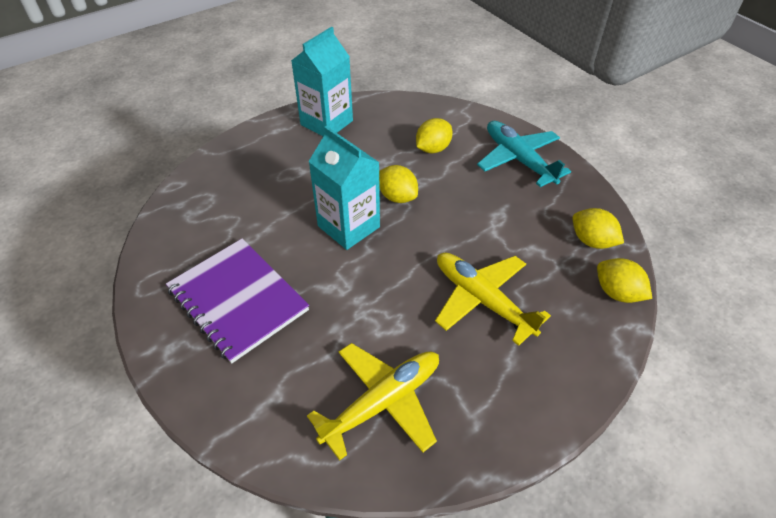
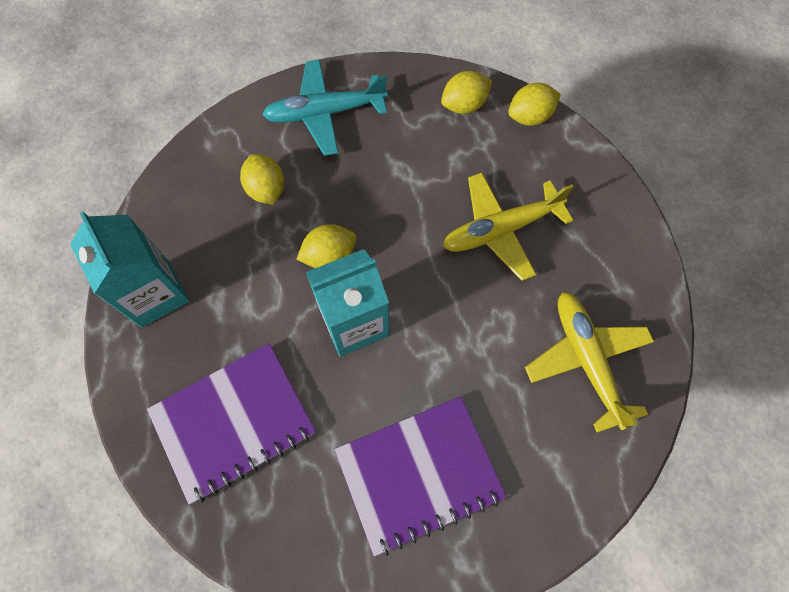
camera: 70 degrees left, 20 degrees up
(249, 185) = (233, 422): none -> purple notebook

